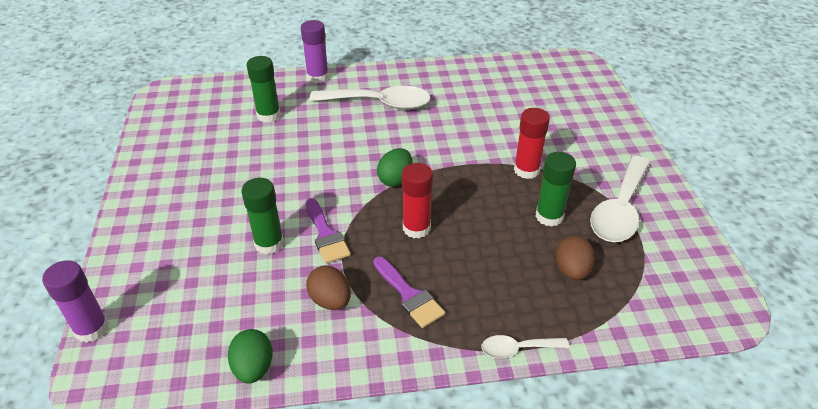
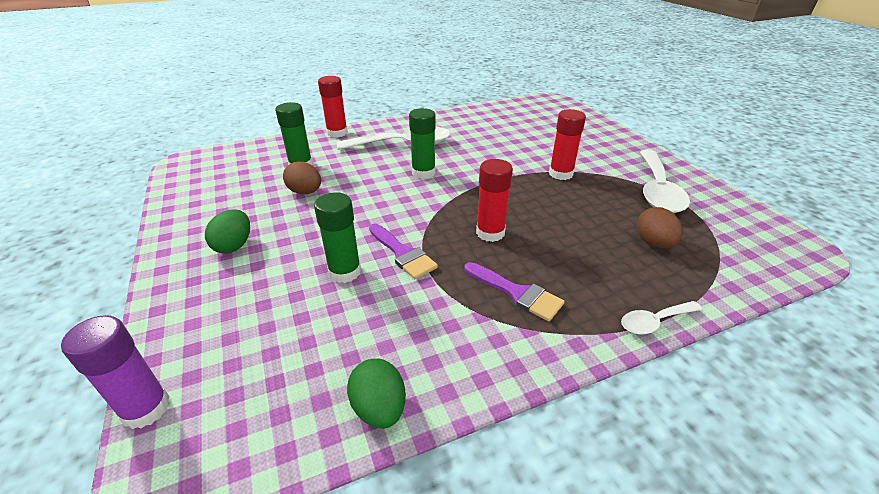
camera: 15 degrees left, 5 degrees down
(318, 77) = (337, 133): purple glue stick -> red glue stick
(330, 301) = (437, 314): brown egg -> brown egg (305, 192)
(395, 179) = (448, 197): green egg -> green egg (234, 246)
(549, 216) = (603, 204): green glue stick -> green glue stick (423, 172)

